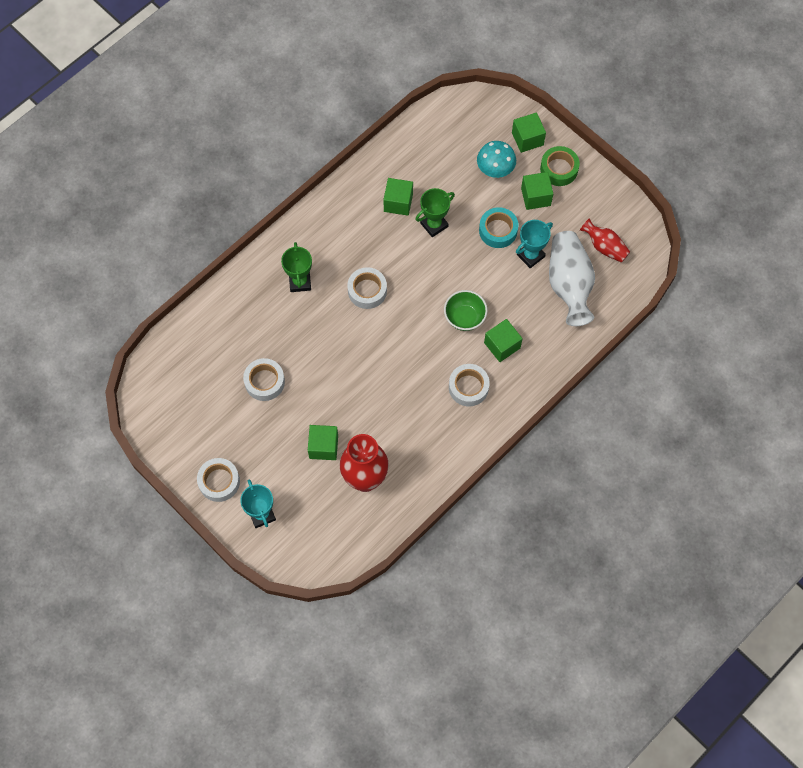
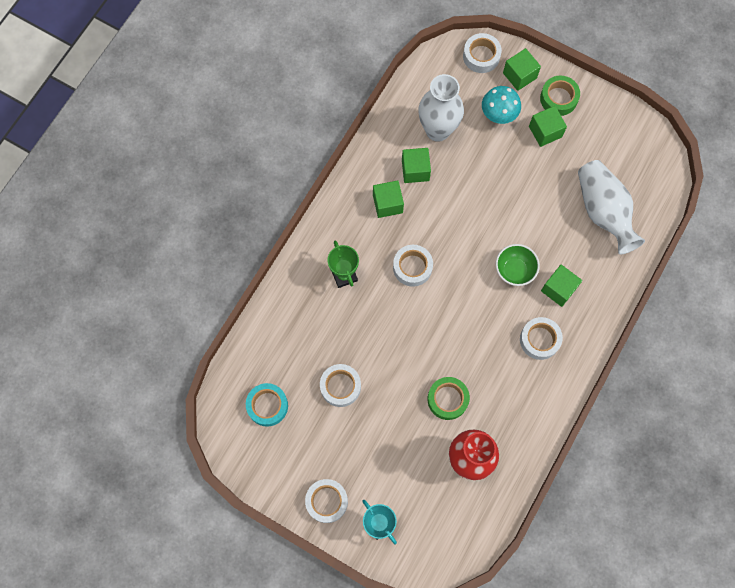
camera: 15 degrees left, 5 degrees up
(323, 446) = (418, 437): green cube -> green cube (387, 204)
(362, 419) = (447, 399): none -> green tape
(431, 171) = (437, 130): none -> white vase
(434, 225) = (456, 184): green trophy -> none
(495, 112) = (481, 56): none -> white tape
(498, 230) = (519, 174): turquoise tape -> turquoise tape (267, 406)
(530, 255) = (558, 192): turquoise trophy -> none
(604, 247) = (625, 165): red vase -> none

